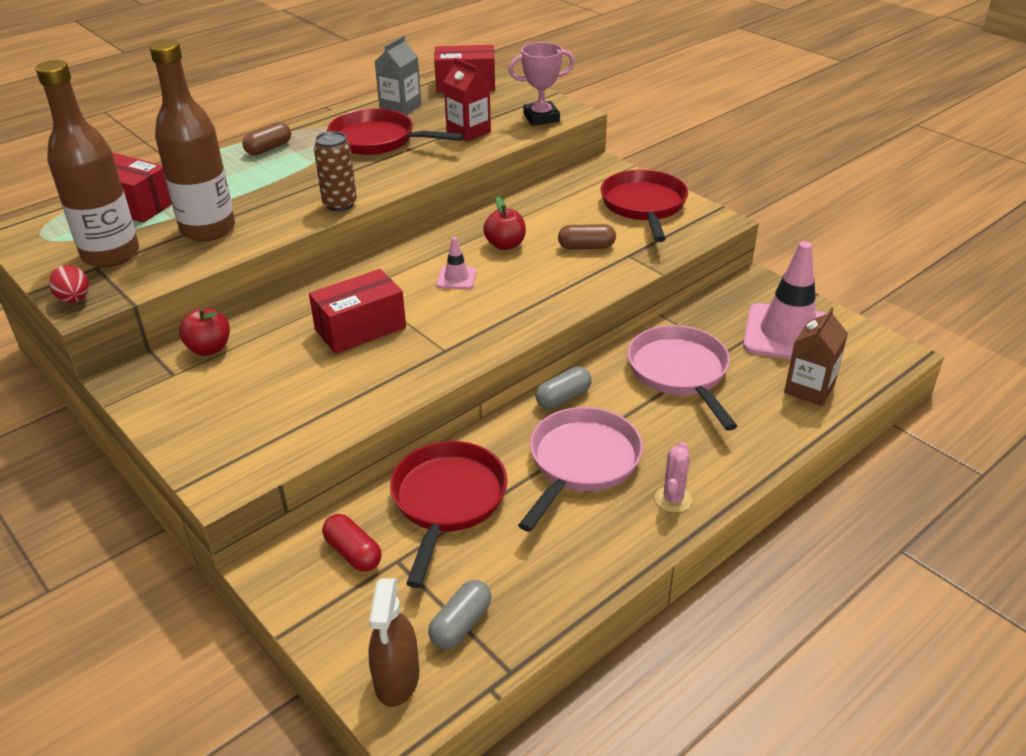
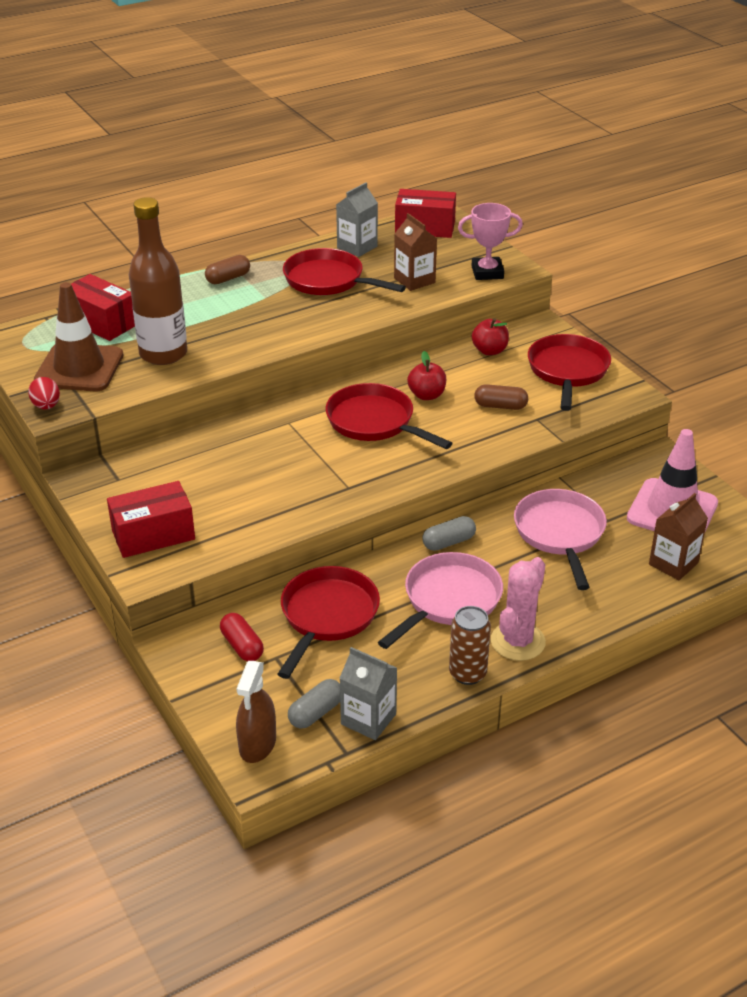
camera: 10 degrees right, 0 degrees up
(111, 254) = (79, 368): brown bottle -> brown traffic cone
(209, 348) = (150, 460): red apple -> red apple (489, 351)
(340, 204) = (281, 342): brown can -> brown can (467, 673)
(360, 328) = (280, 458): red box -> red box (153, 535)
(456, 278) = (374, 422): pink traffic cone -> red pan
(468, 132) = (414, 280): red carton -> brown carton
(527, 622) = (368, 719): none -> grey carton
(673, 499) = (517, 641): pink cactus -> pink cactus, size x1.73

